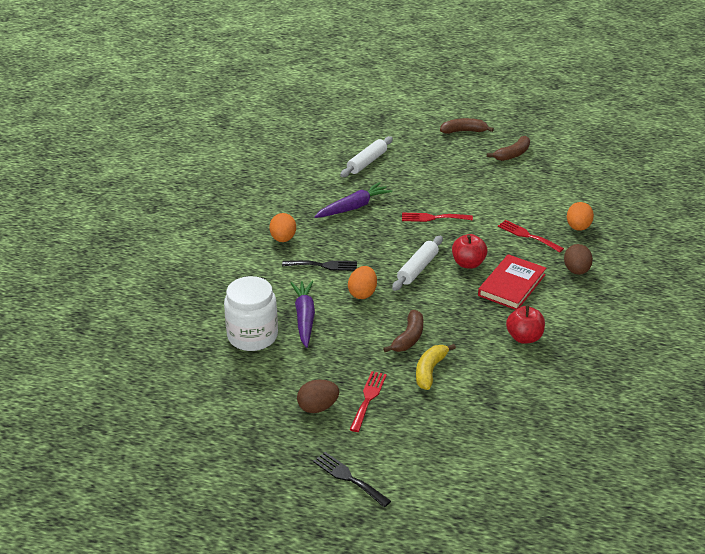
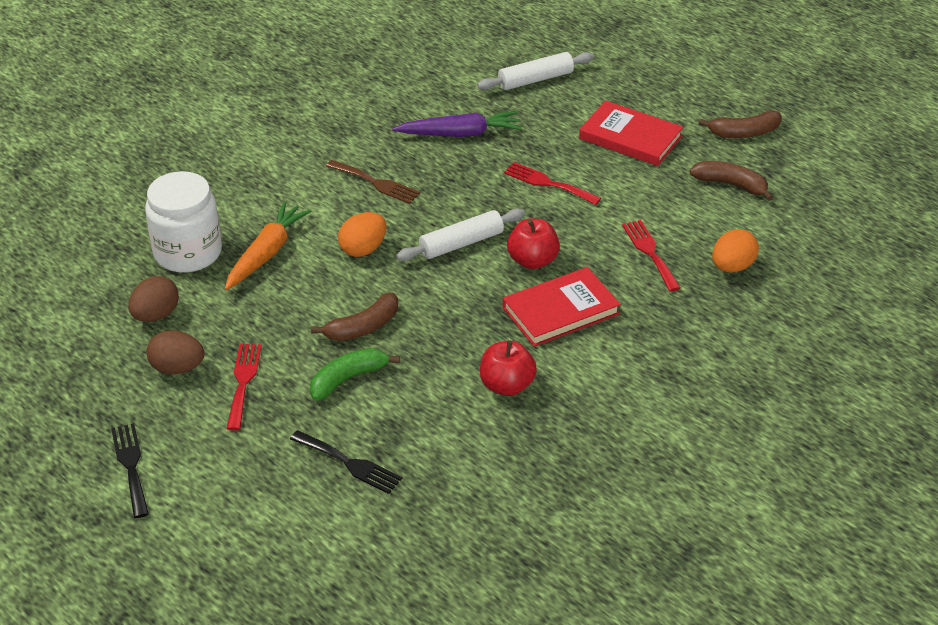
camera: 30 degrees right, 5 degrees up
(283, 239) = (336, 145): orange egg -> none
(304, 318) = (266, 253): purple carrot -> orange carrot
(323, 265) = (351, 196): black fork -> black fork (349, 463)
(331, 252) = (376, 183): none -> brown fork
(368, 398) = (243, 382): red fork -> red fork turned 45 degrees counterclockwise
(430, 371) = (348, 379): yellow banana -> green banana
(454, 177) = (630, 137): none -> red book
(464, 131) = (708, 78): brown banana -> brown banana (731, 185)
(576, 271) = (668, 325): brown egg -> brown egg (156, 315)

